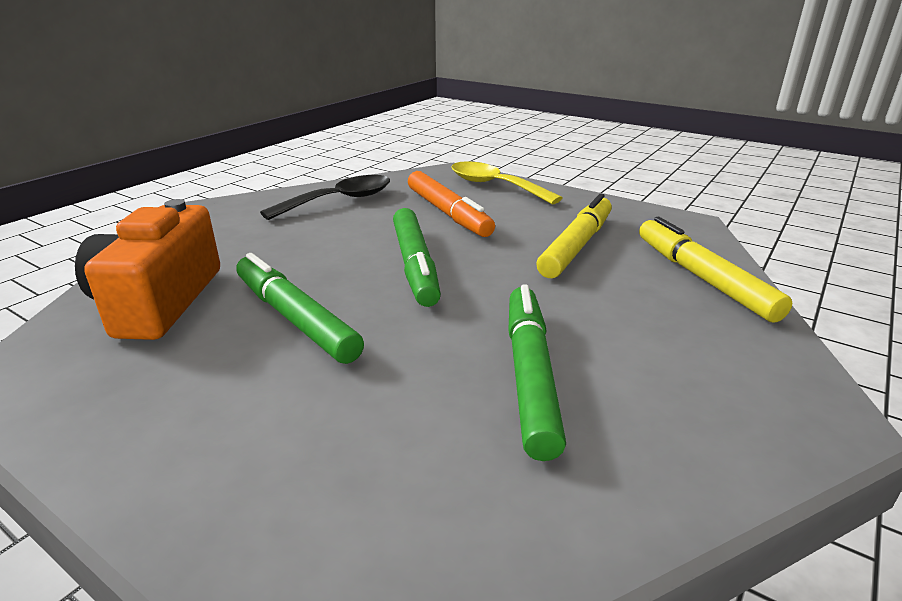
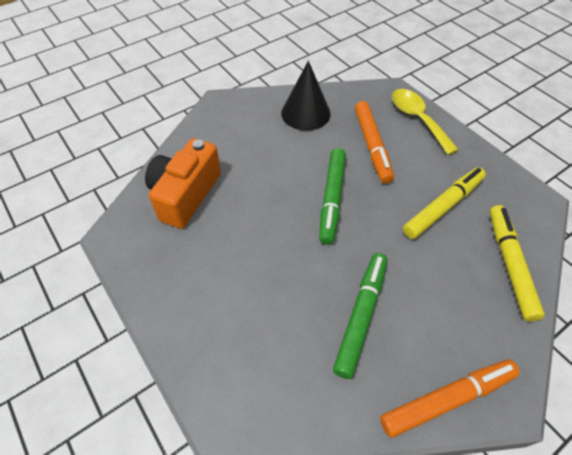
camera: 20 degrees right, 25 degrees up
(295, 318) = (252, 230): green marker -> none
(339, 201) = (305, 113): black spoon -> black cone
(739, 441) = (447, 399): none -> orange marker

